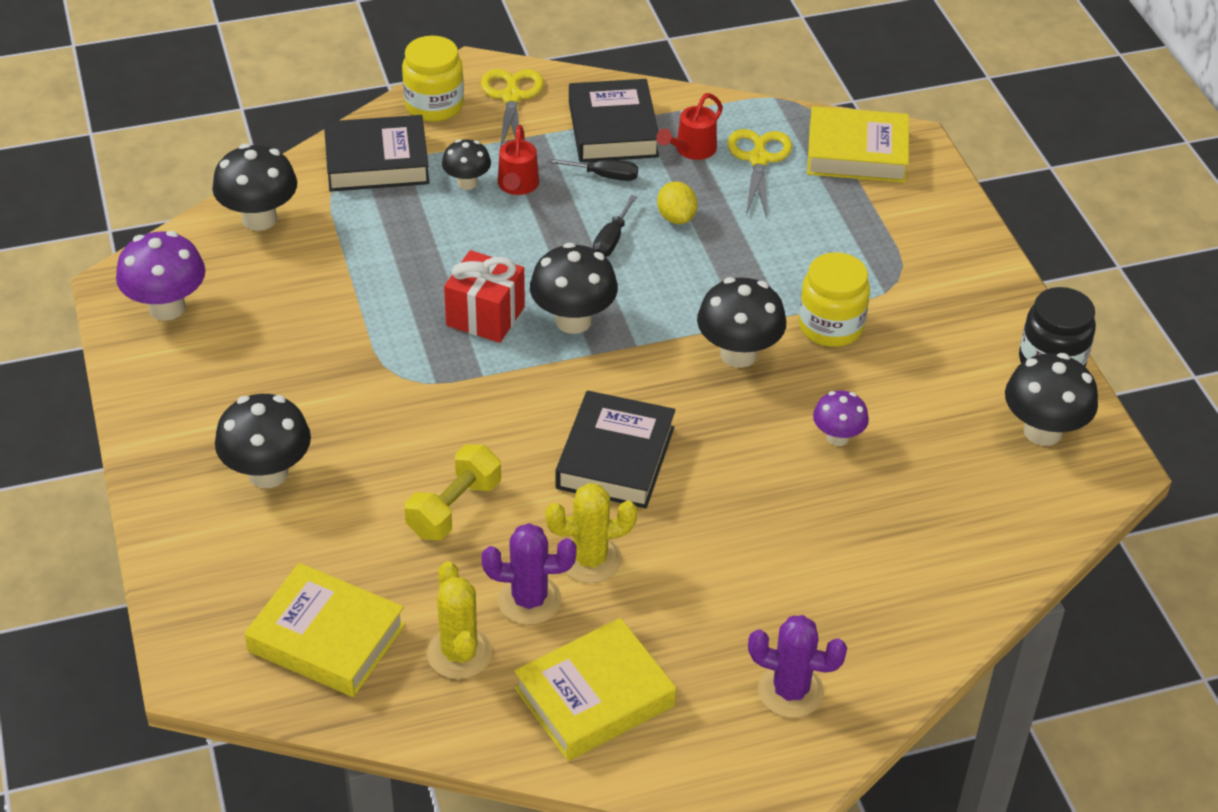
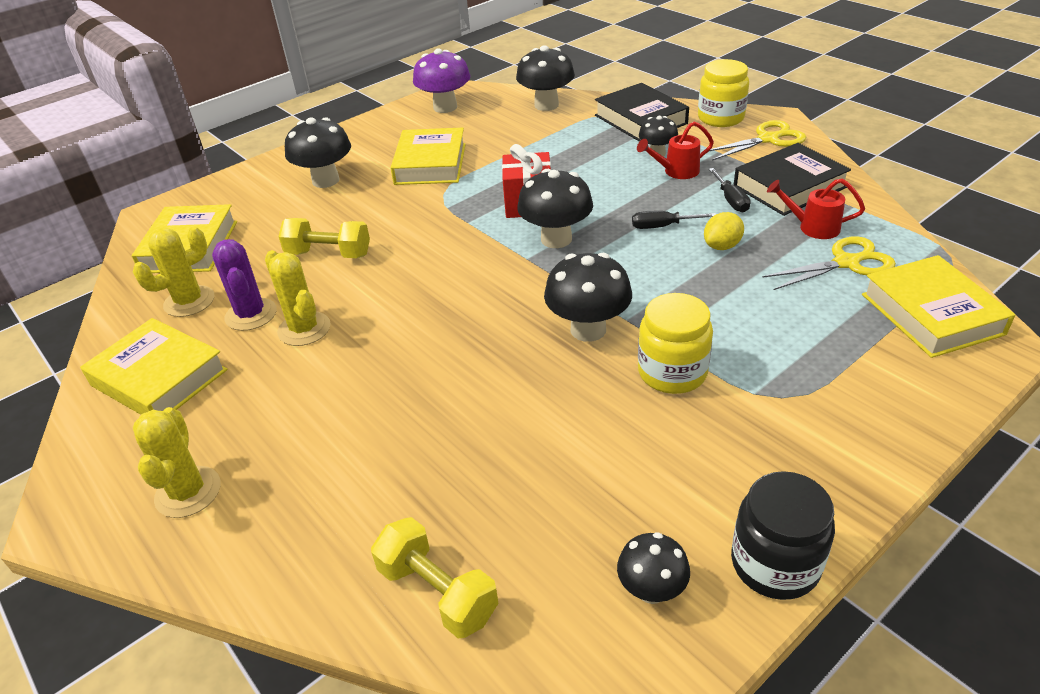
camera: 70 degrees right, 5 degrees down
(316, 366) = (430, 164): none -> yellow book
(615, 457) = (421, 305): black book -> none
(790, 691) = (188, 492): purple cactus -> yellow cactus
(837, 437) = (527, 423): purple mushroom -> none
(988, 547) = (437, 592): none -> yellow dumbbell
(1042, 431) = (651, 590): black mushroom -> black mushroom, size x0.60

